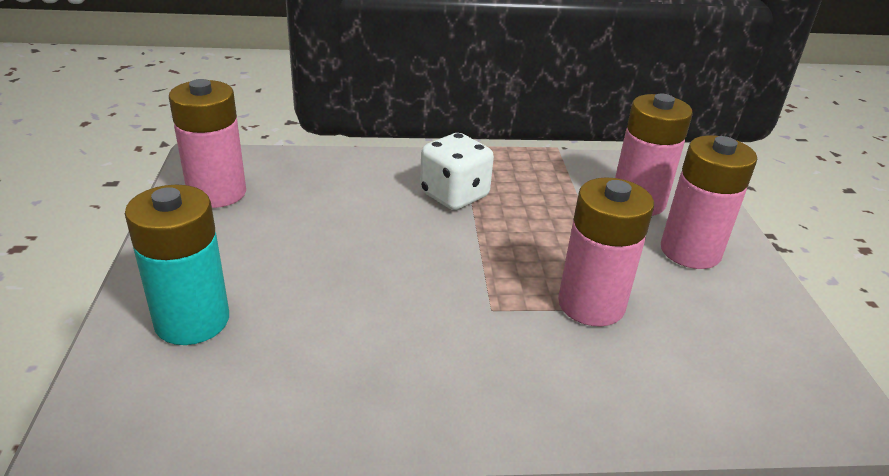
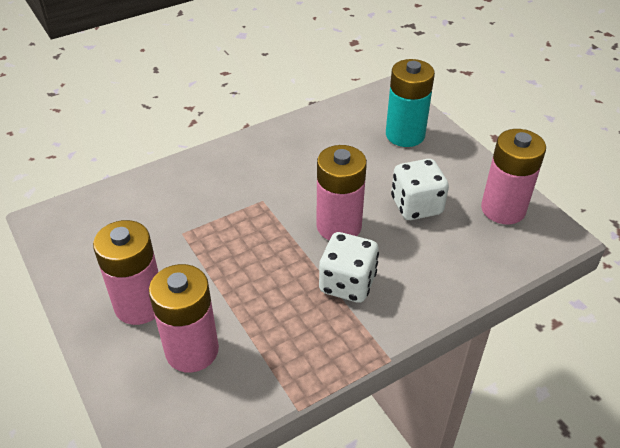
camera: 155 degrees right, 10 degrees up
(304, 229) = (416, 206): none -> white dice
(591, 304) = (204, 226): pink battery -> pink battery (339, 226)

